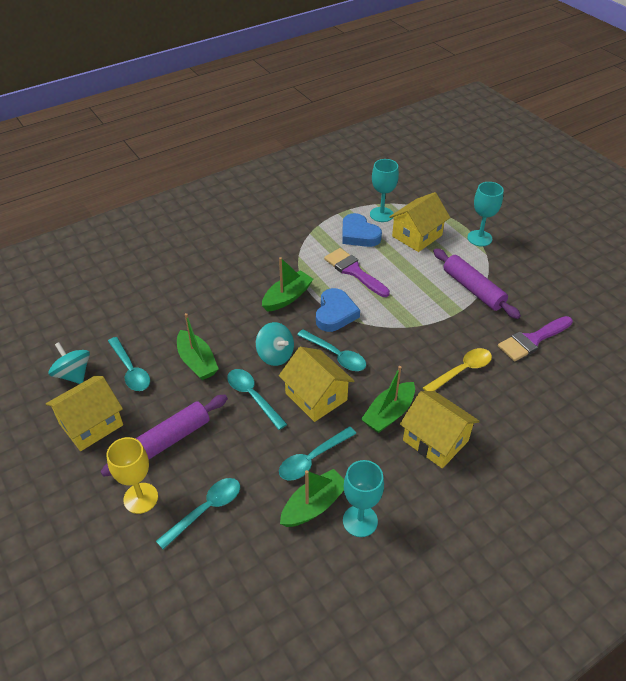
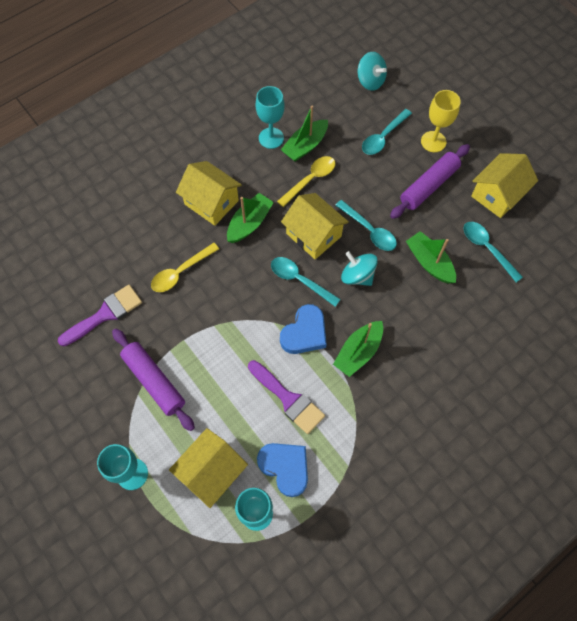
camera: 175 degrees right, 20 degrees up
(73, 374) = (536, 240): turquoise spinning top -> turquoise spinning top (370, 81)
(312, 459) = (310, 180): turquoise spoon -> yellow spoon
(335, 313) = (304, 333): blue heart -> blue heart turned 150 degrees counterclockwise

